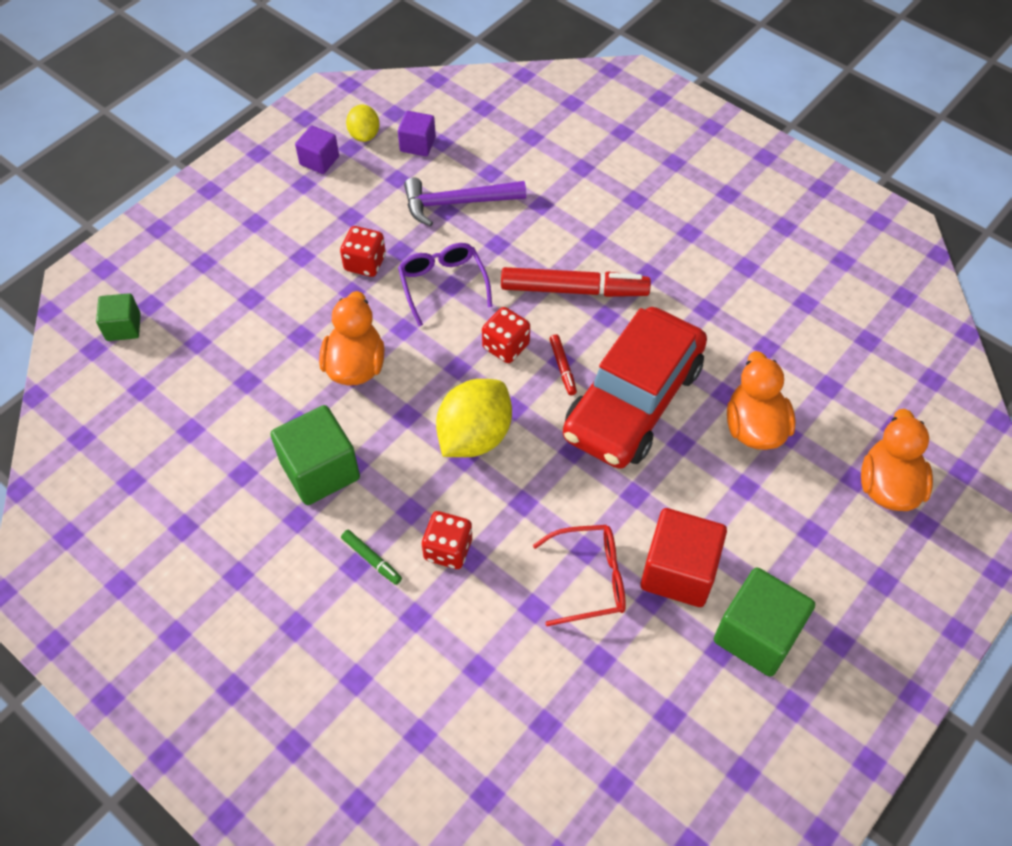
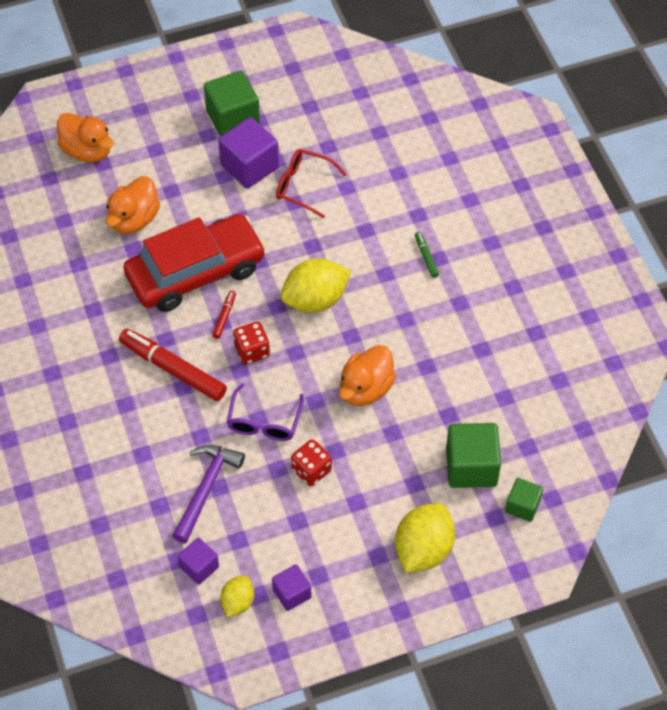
camera: 150 degrees left, 0 degrees up
(211, 245) = (423, 549): none -> yellow lemon
(320, 470) = (429, 326): green cube -> green cube (471, 467)
(448, 549) = (376, 241): red dice -> none
(457, 203) = (205, 489): purple hammer -> purple hammer turned 90 degrees counterclockwise
(678, 571) = (249, 166): red cube -> purple cube
(888, 485) = (87, 151): orange duck -> orange duck turned 90 degrees counterclockwise

